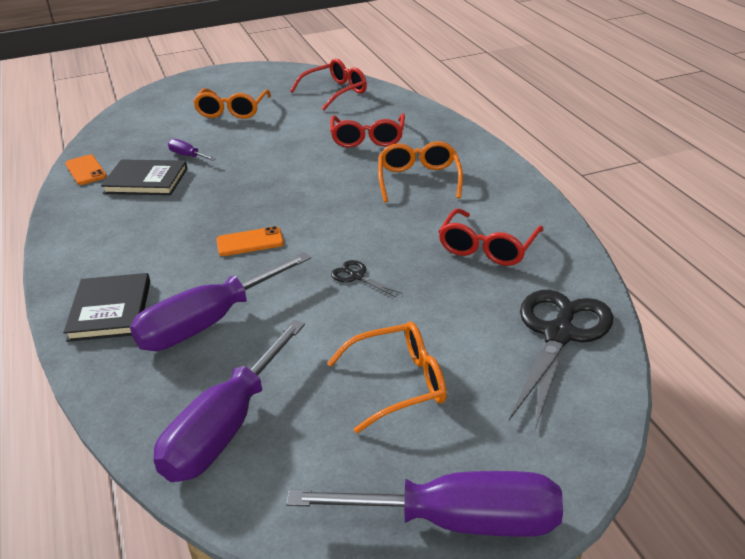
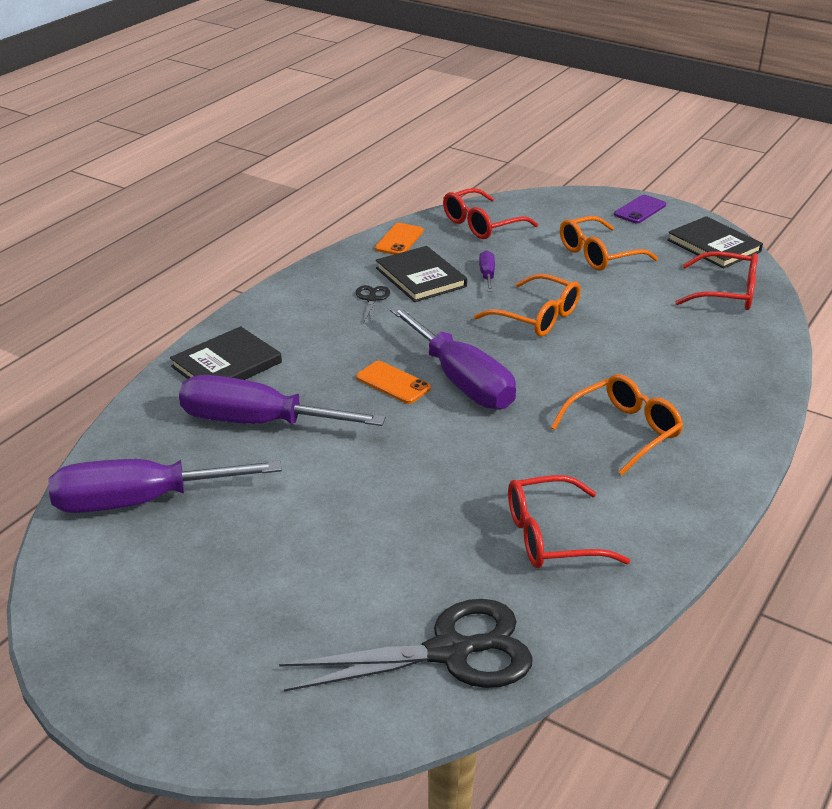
camera: 50 degrees right, 0 degrees up
(210, 79) = (640, 210): none -> purple phone
(285, 75) = (714, 246): none -> black book
(357, 276) = (407, 472): black scissors -> black scissors (372, 299)
(368, 138) = (660, 360): red glasses -> red glasses (481, 224)
(399, 384) = (276, 573): orange glasses -> orange glasses (537, 317)
(458, 522) = (131, 689): purple screwdriver -> purple screwdriver (461, 381)

